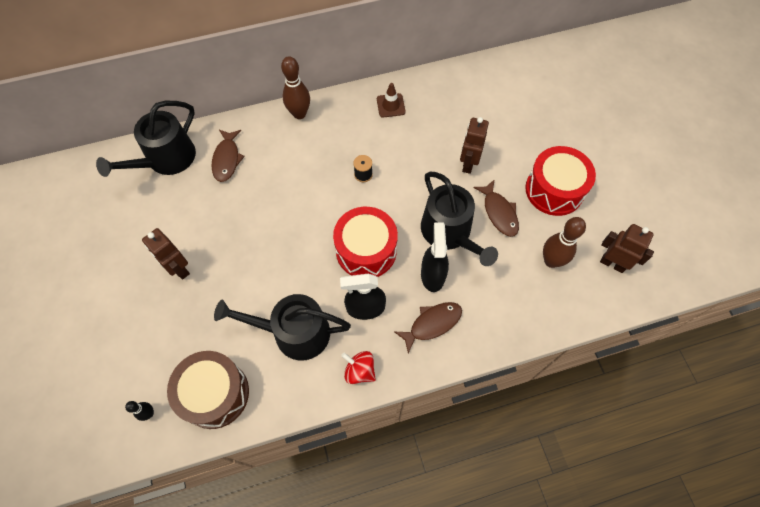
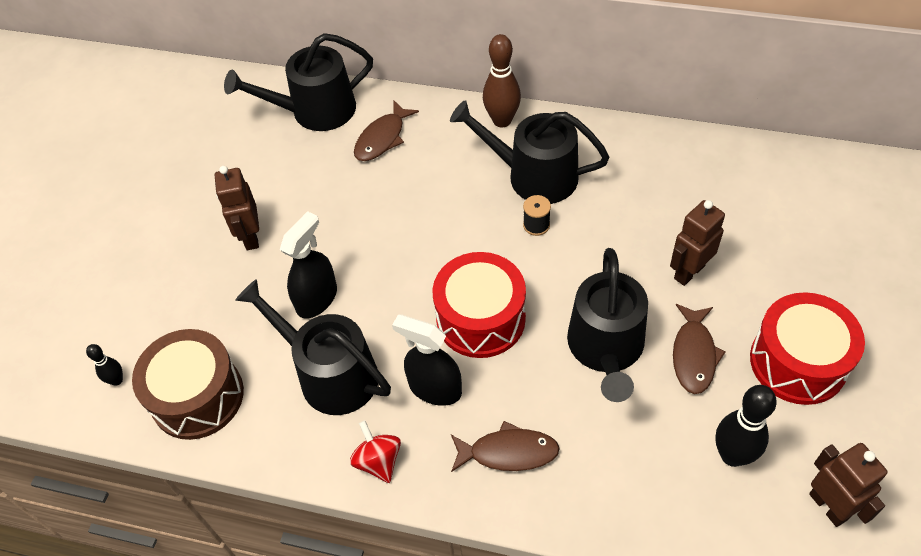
camera: 35 degrees right, 10 degrees down
(342, 142) = (534, 175): none -> black watering can
(390, 105) = (626, 156): brown traffic cone -> none
(432, 275) = (549, 390): black spray bottle -> black spray bottle (317, 299)
(551, 261) = (732, 455): brown bowling pin -> black bowling pin

